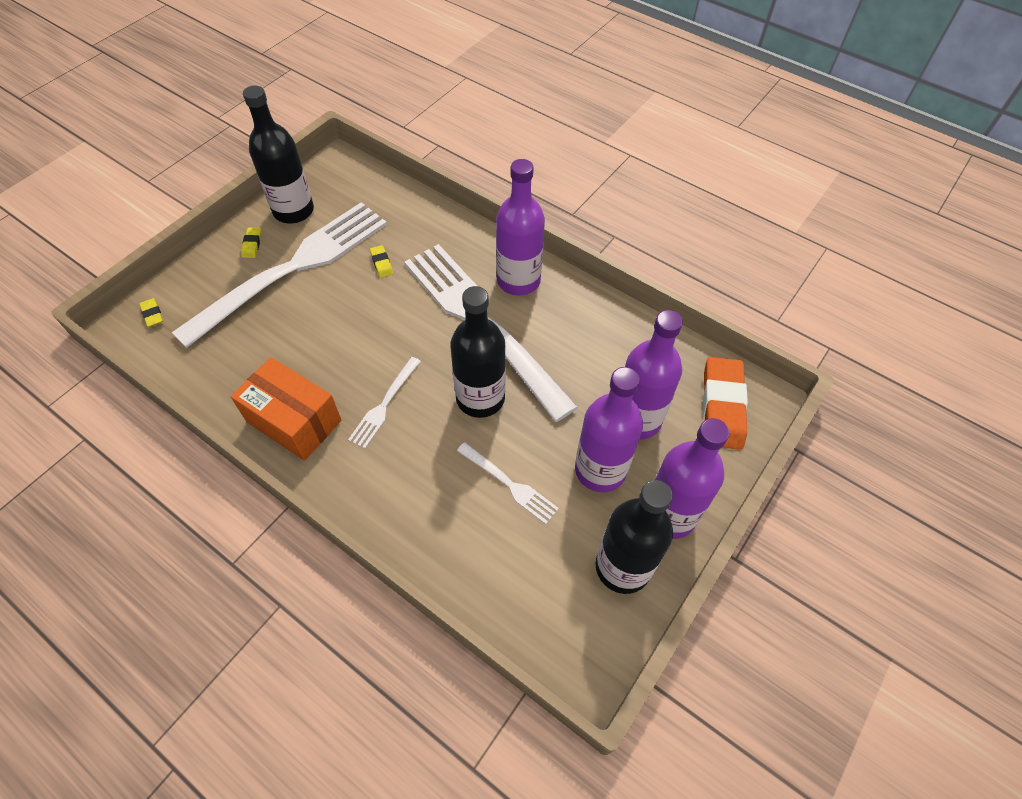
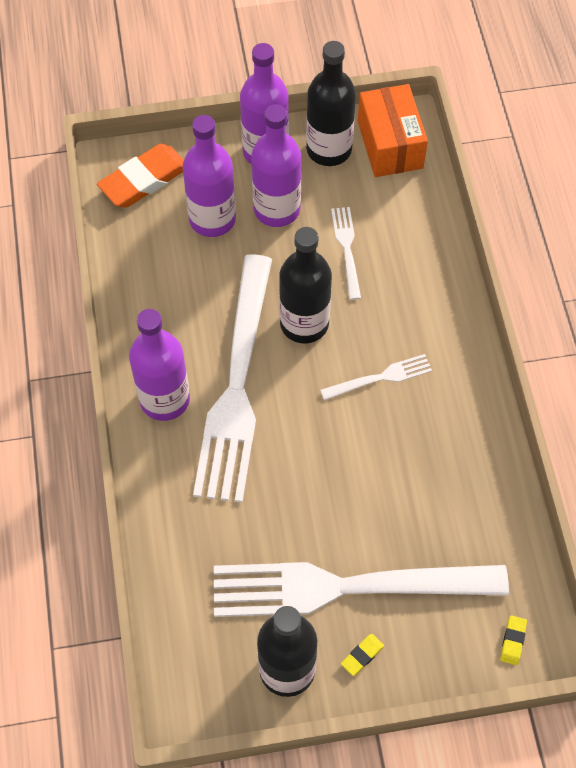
camera: 135 degrees left, 5 degrees up
(294, 421) = (461, 421): orange box -> orange box (390, 144)
(381, 263) = (261, 521): yellow eraser -> none

